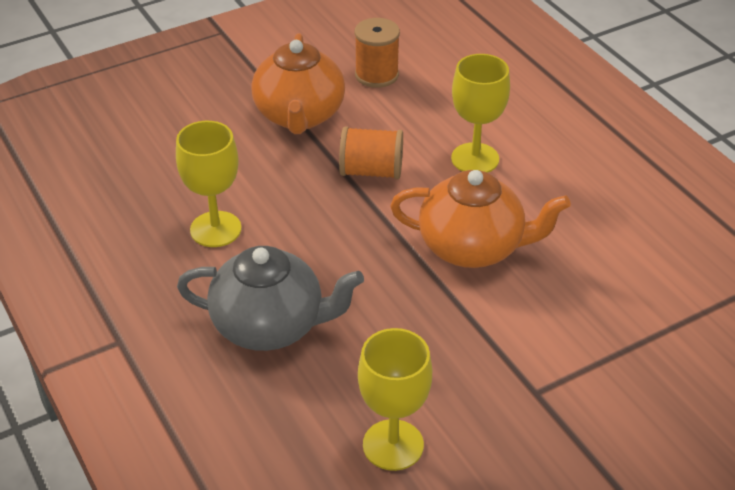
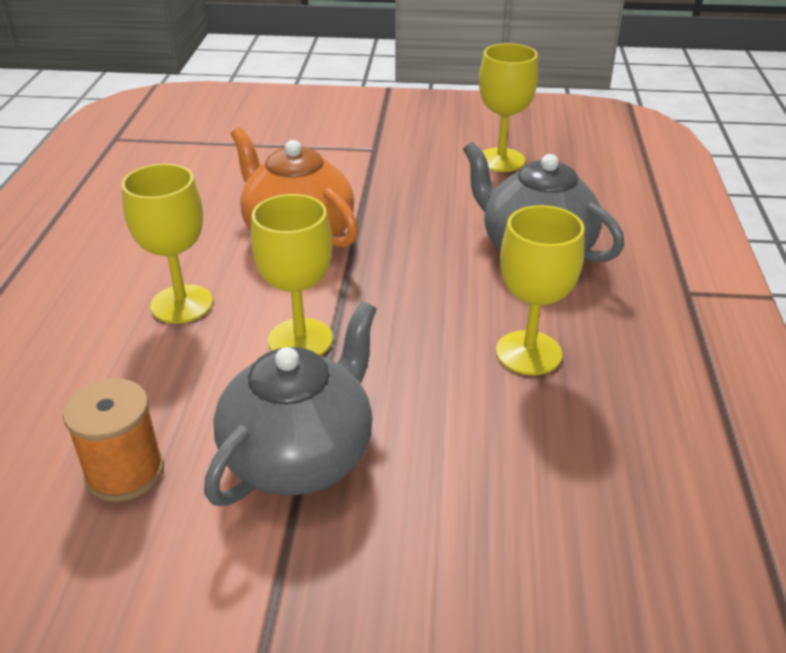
camera: 145 degrees left, 5 degrees down
(299, 116) = (300, 456): orange teapot -> grey teapot
(371, 171) = (300, 340): orange spool -> yellow goblet

